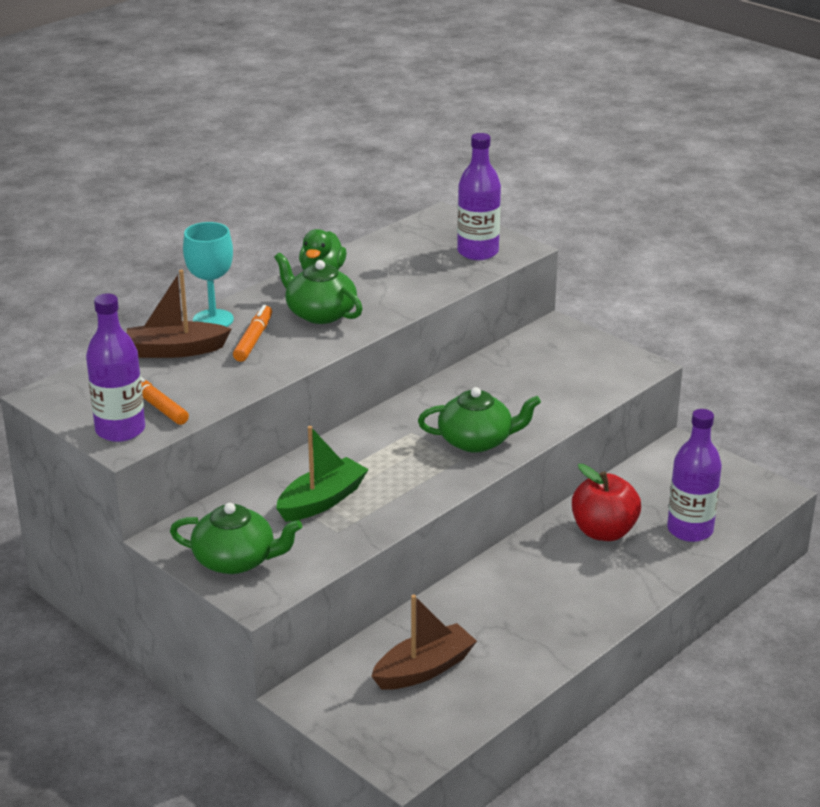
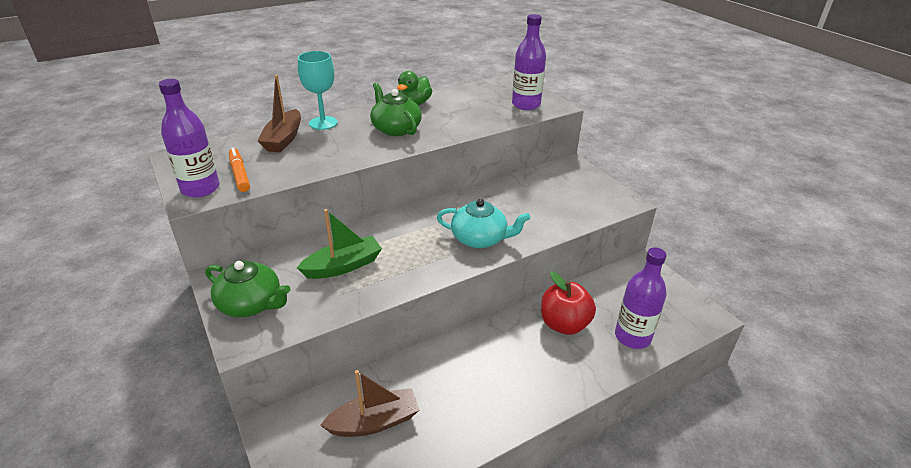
camera: 15 degrees right, 5 degrees up
(176, 350) = (284, 139): brown boat -> brown boat turned 90 degrees counterclockwise
(253, 339) = (339, 139): orange marker -> none
(476, 441) = (480, 239): green teapot -> turquoise teapot

